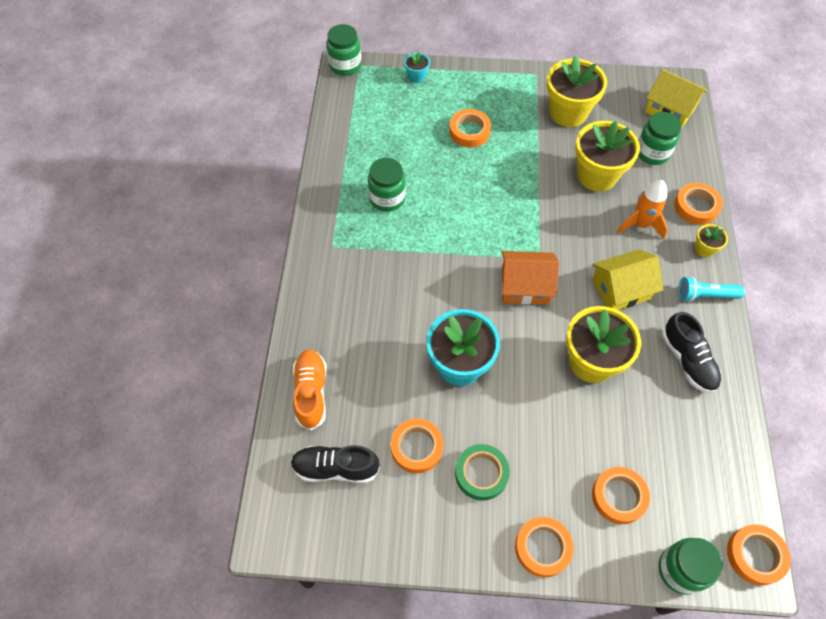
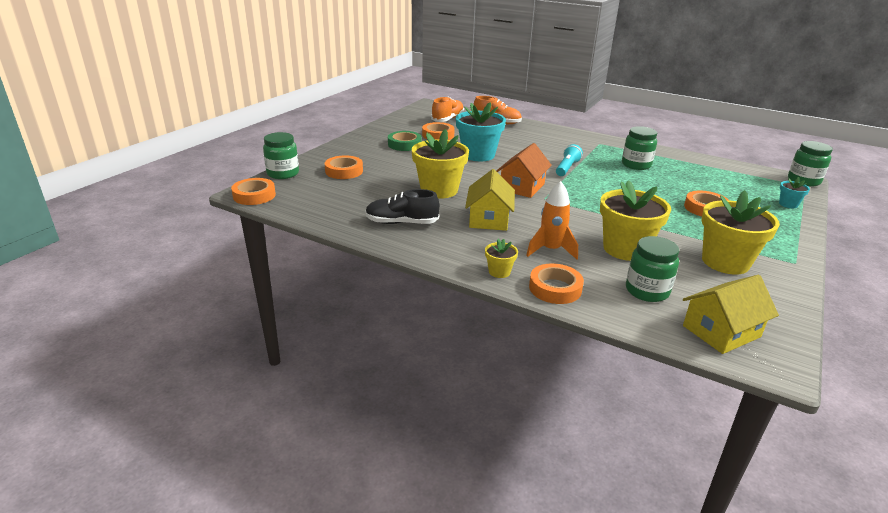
camera: 115 degrees right, 30 degrees down
(335, 468) = (447, 119): black shoe -> orange shoe
(542, 548) = (346, 147): orange tape -> none
(705, 295) = (450, 252): turquoise flashlight -> turquoise flashlight (567, 168)

